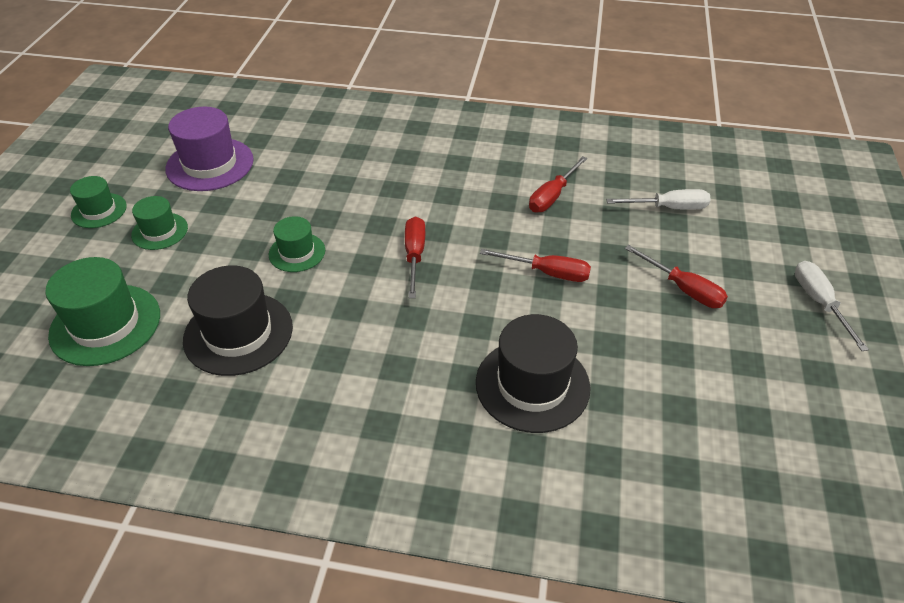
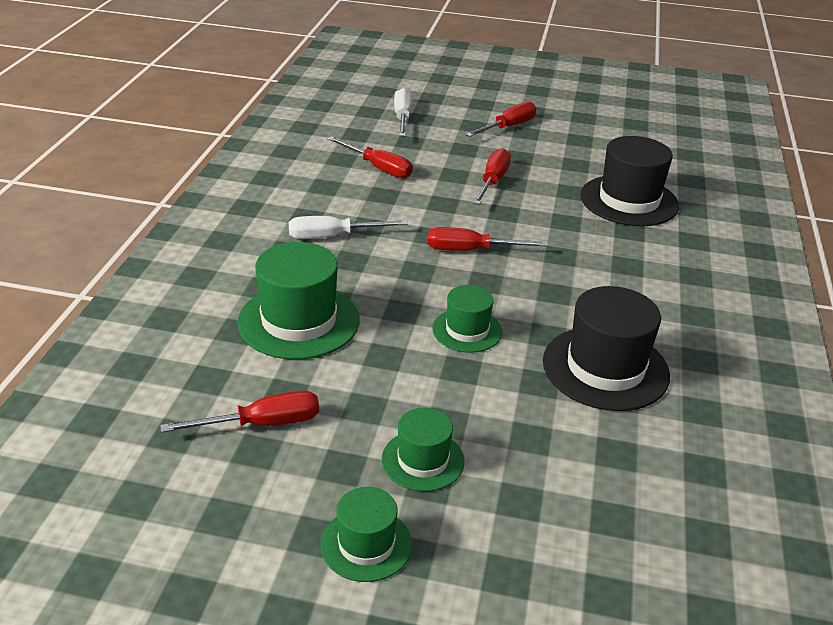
camera: 90 degrees left, 10 degrees down
(105, 324) = (613, 488): green hat -> green hat (299, 321)
(210, 164) = (262, 424): purple hat -> red screwdriver
(819, 303) = (518, 83): white screwdriver -> white screwdriver (333, 236)

